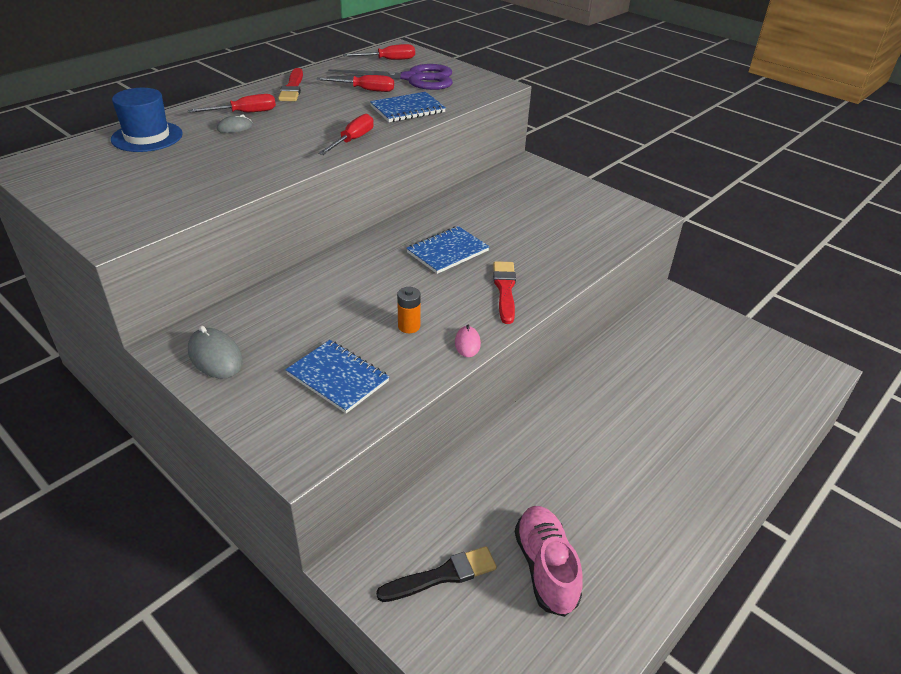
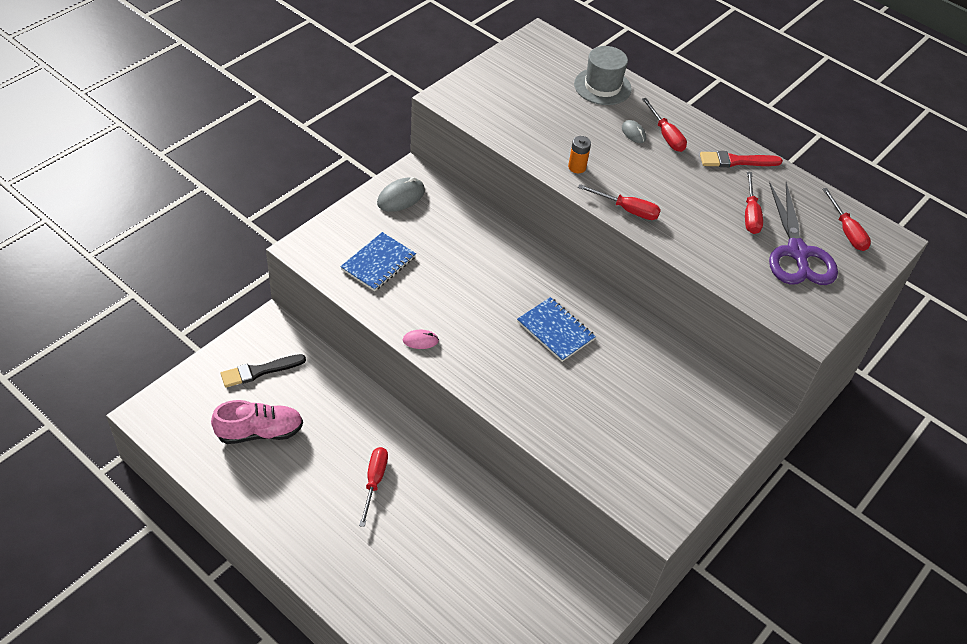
camera: 85 degrees right, 10 degrees up
(147, 137) = (602, 86): blue hat -> grey hat
(407, 109) = (711, 248): blue notebook -> none
(409, 326) = (440, 303): orange battery -> orange battery (577, 167)
(442, 575) = (259, 371): black brush -> black brush turned 90 degrees clockwise
(505, 289) = (498, 371): red brush -> none
(596, 448) = (374, 481): none -> red screwdriver

